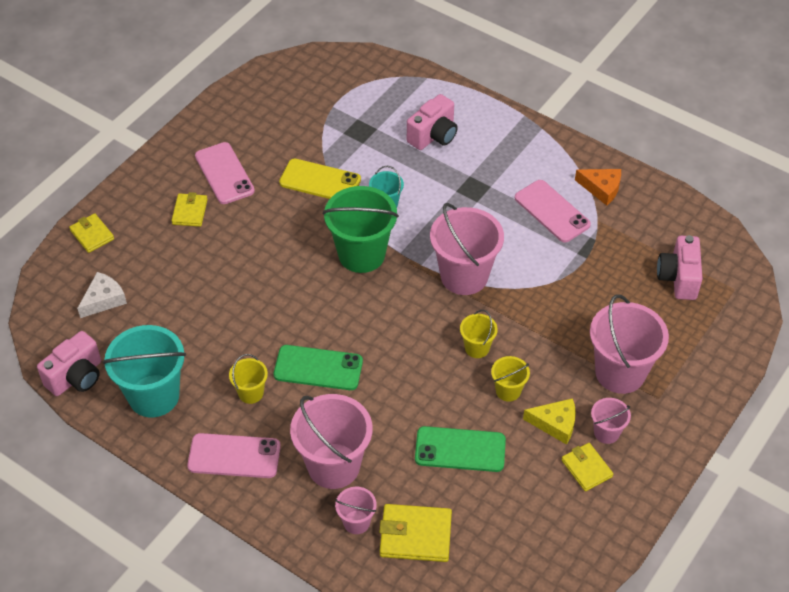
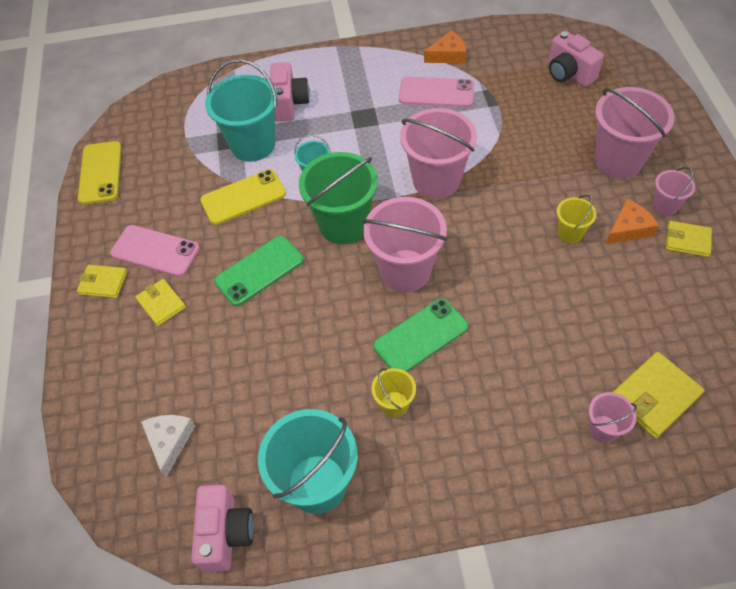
camera: 40 degrees left, 5 degrees up
(92, 235) = (91, 395): yellow wallet -> yellow wallet (103, 283)
(234, 456) = (447, 469): pink phone -> none
(250, 90) = (100, 173): none -> yellow phone
(333, 466) = (530, 401): pink bucket -> pink bucket (405, 270)
(371, 147) = (253, 145): none -> turquoise bucket
(460, 449) = (596, 303): green phone -> green phone (259, 271)
(477, 348) = (510, 222): yellow bucket -> none
(555, 424) = (628, 228): yellow cheese -> orange cheese

